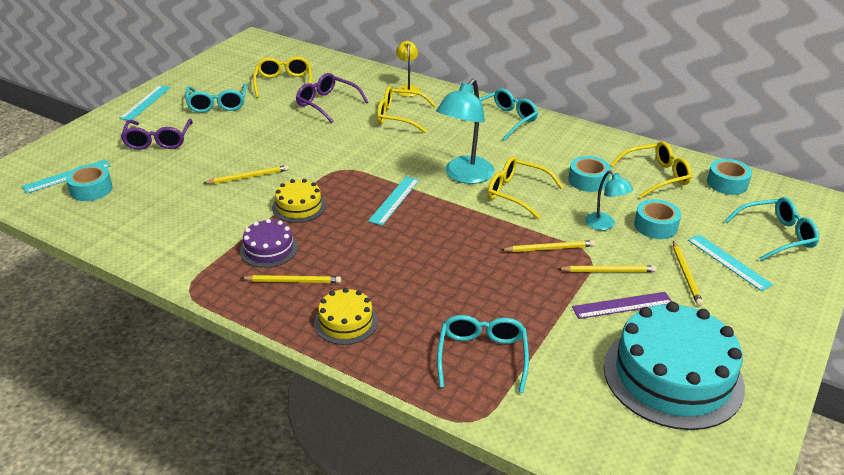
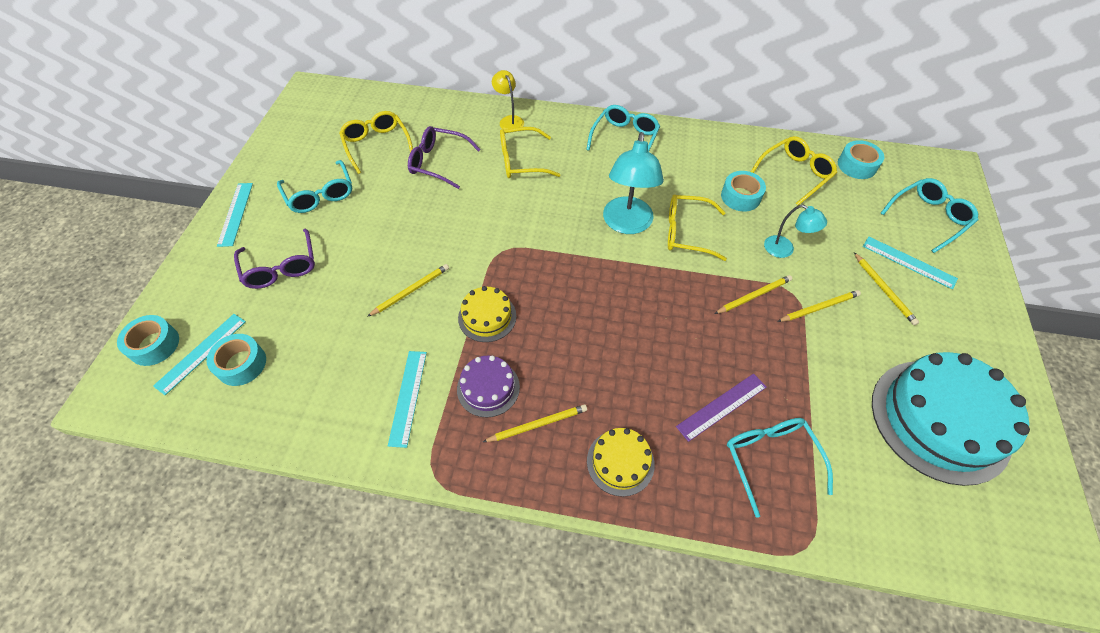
camera: 20 degrees left, 20 degrees up
(394, 200) = (577, 277): turquoise ruler -> turquoise ruler (408, 397)
(622, 305) = (853, 347): purple ruler -> purple ruler (721, 406)
(655, 226) = (827, 237): turquoise tape -> turquoise tape (154, 345)

